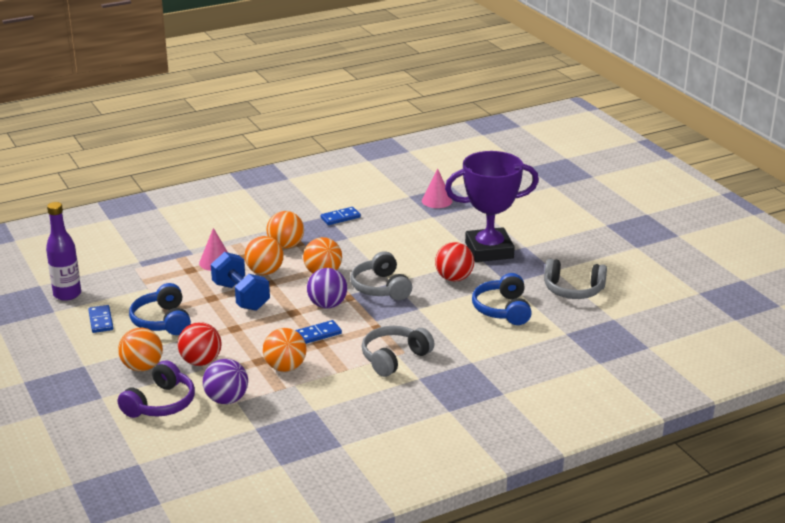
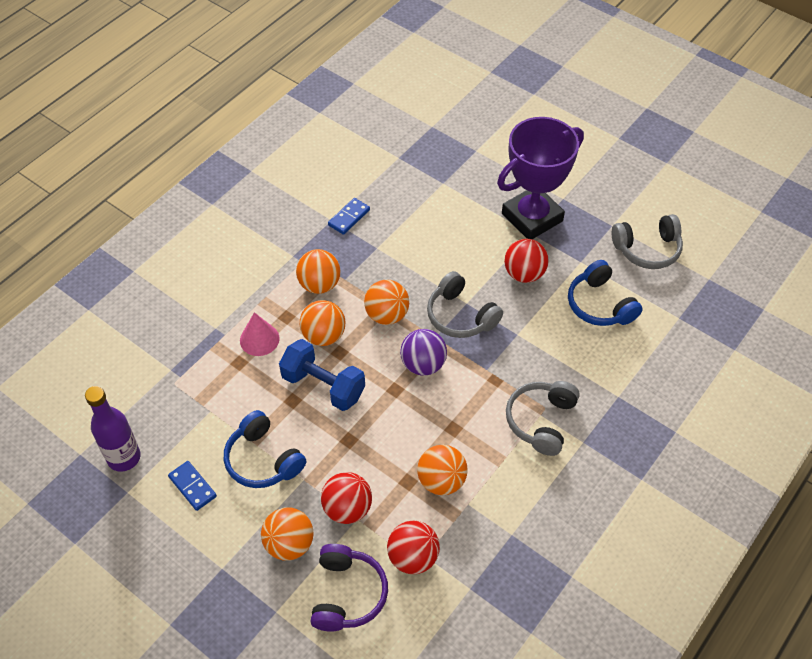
camera: 25 degrees left, 25 degrees up
(226, 399) = (413, 557): purple ball -> red ball
(318, 334) = (442, 414): blue domino -> none
(437, 201) = (432, 155): pink cone -> none

